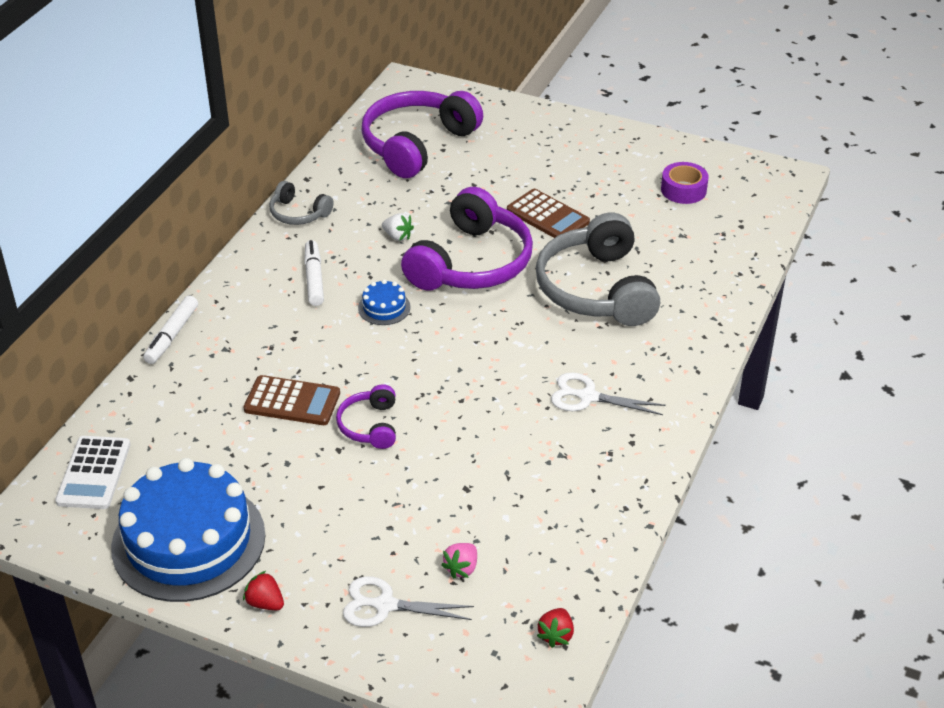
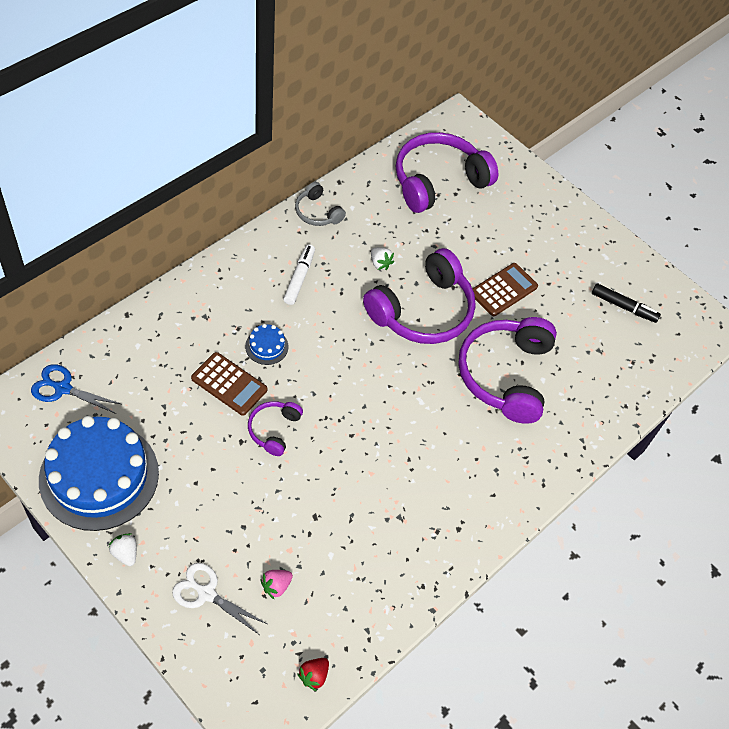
camera: 15 degrees right, 15 degrees up
(94, 473) = (63, 388): white calculator -> blue scissors
(172, 335) = (173, 288): white marker -> none
(265, 603) = (125, 553): red strawberry -> white strawberry
(384, 307) = (337, 326): blue cake -> blue cake (266, 346)
(548, 216) = (503, 290): brown calculator -> brown calculator turned 105 degrees counterclockwise
(588, 397) = (447, 473): white scissors -> none
(597, 289) = (506, 375): grey headphones -> purple headphones
(683, 190) = (623, 307): purple tape -> black marker

